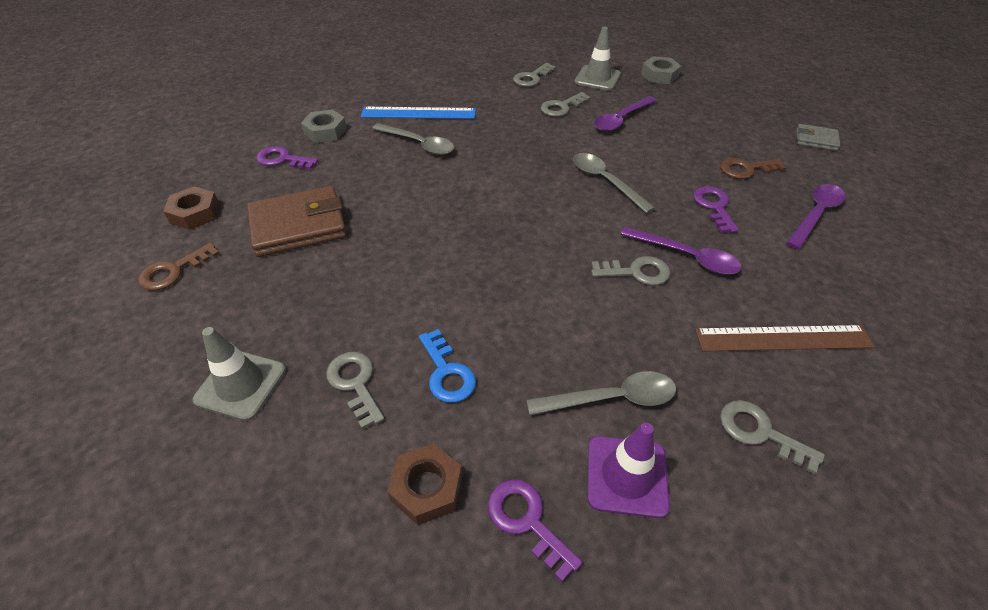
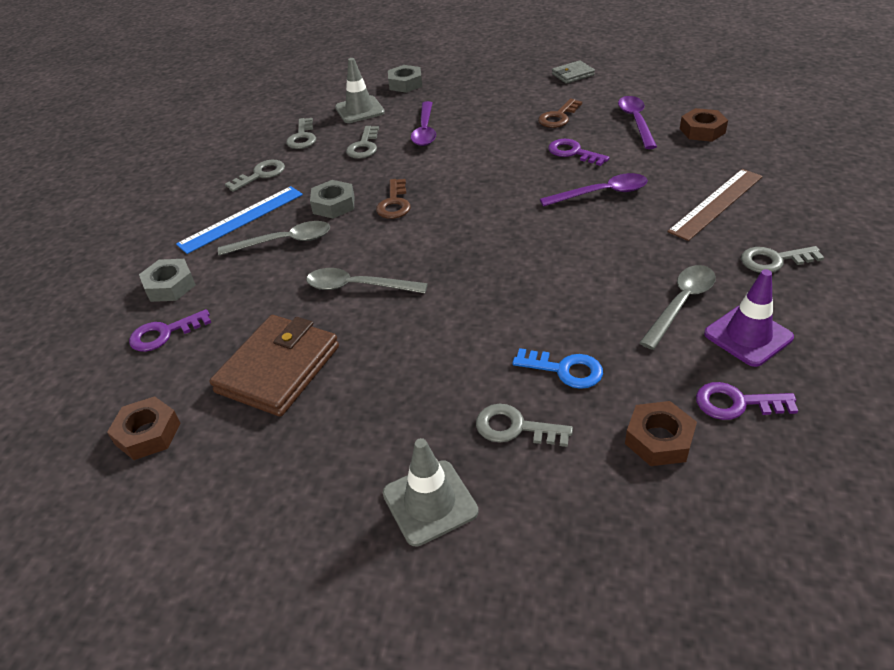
camera: 40 degrees left, 5 degrees down
(174, 271) = (213, 487): brown key -> brown key (394, 203)
(482, 138) = (333, 205): none -> grey nut
(605, 181) = (479, 179): grey spoon -> grey spoon (358, 287)
(636, 272) = (586, 223): grey key -> grey key (260, 175)
(874, 263) = (702, 131): none -> brown nut

